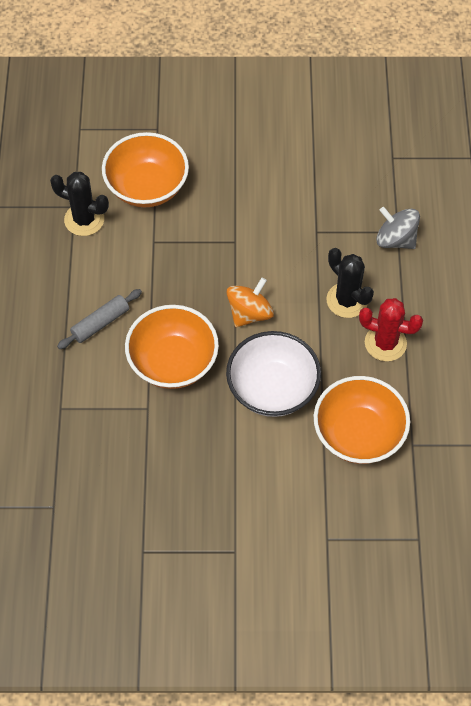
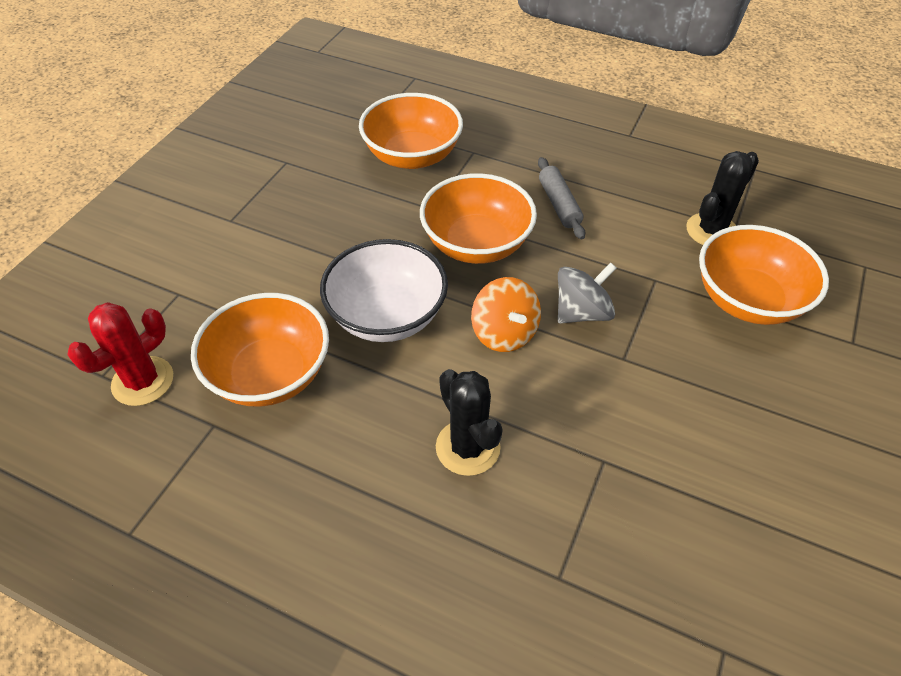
camera: 115 degrees right, 10 degrees down
(88, 453) = (412, 156): none -> orange bowl
(347, 300) = (467, 447): black cactus -> black cactus turned 75 degrees clockwise
(385, 343) = (374, 464): red cactus -> red cactus (143, 381)
(396, 239) = (544, 567): grey spinning top -> grey spinning top (582, 312)

